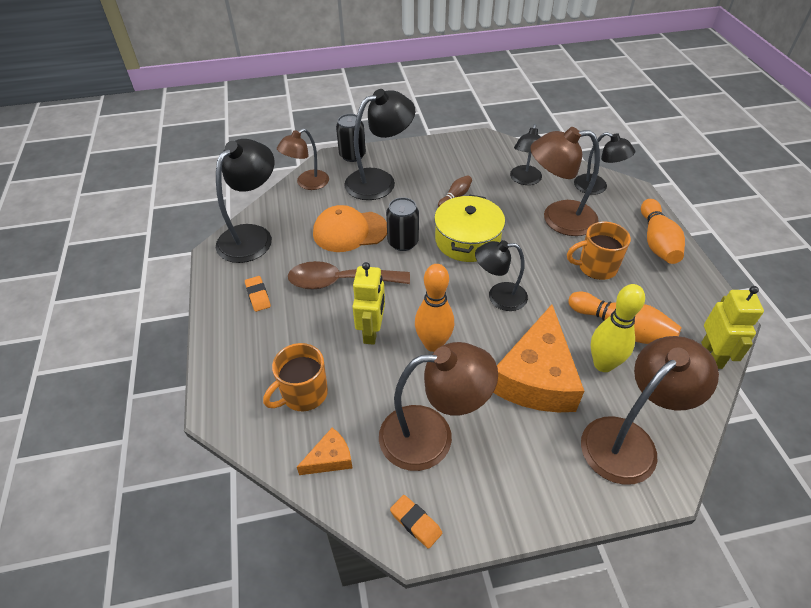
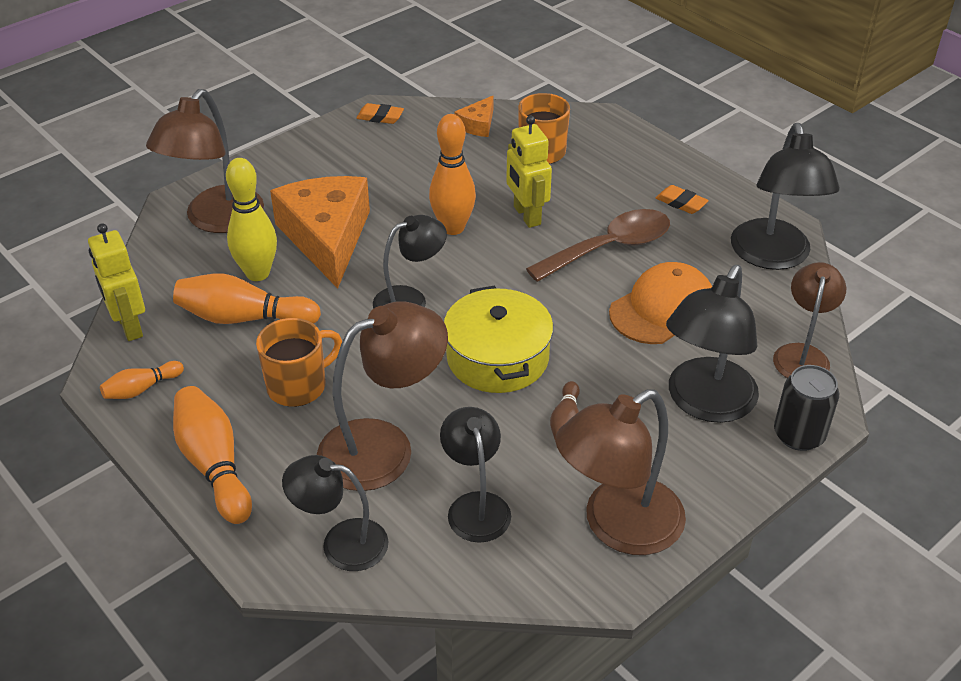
camera: 150 degrees right, 5 degrees down
(403, 242) = (580, 321): black can -> none
(432, 436) = (403, 164): brown lamp -> brown lamp (617, 526)
(701, 302) = (141, 389): none -> orange bowling pin

